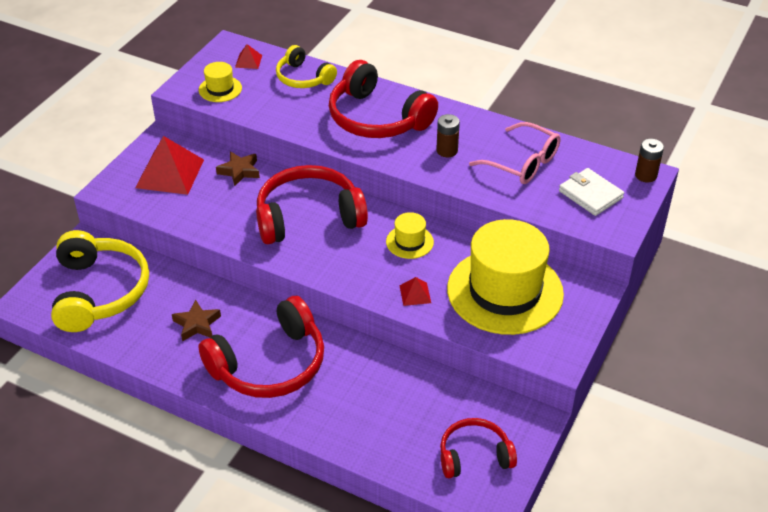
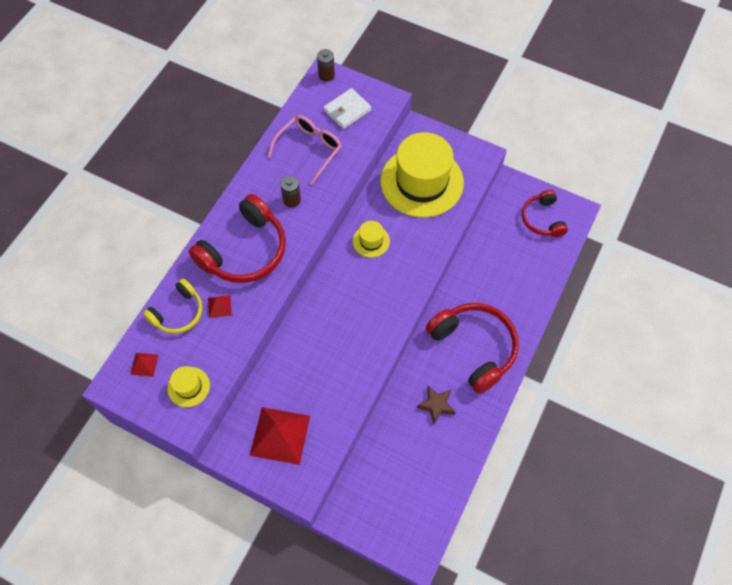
camera: 90 degrees left, 20 degrees up
(100, 292) = (402, 490): yellow headphones -> none
(239, 171) = (280, 374): brown star -> none
(308, 217) = (341, 314): red headphones -> none
(415, 294) = (426, 238): red pyramid -> red pyramid (219, 306)

